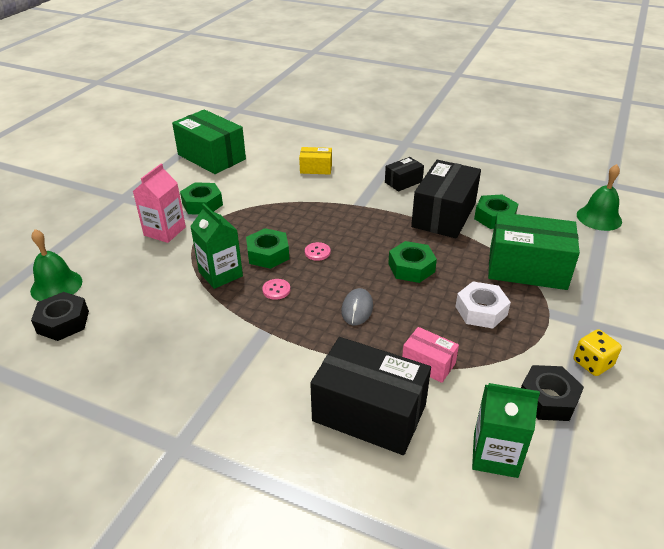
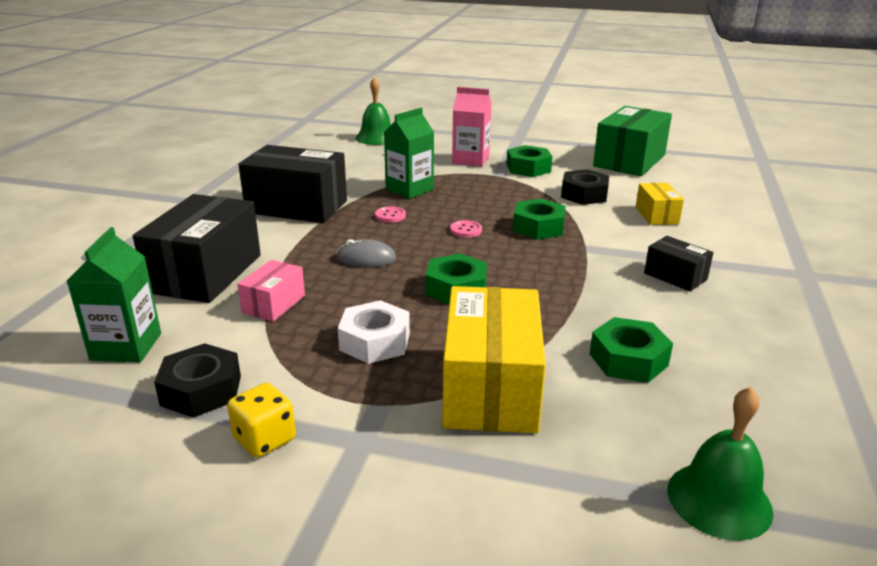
camera: 80 degrees right, 10 degrees down
(63, 322) = (332, 146): black nut -> black nut (584, 195)
(268, 254) = (451, 206): green nut -> green nut (538, 227)
(443, 215) = (603, 311): black box -> black box (297, 207)
(527, 268) = (490, 388): green box -> yellow box

